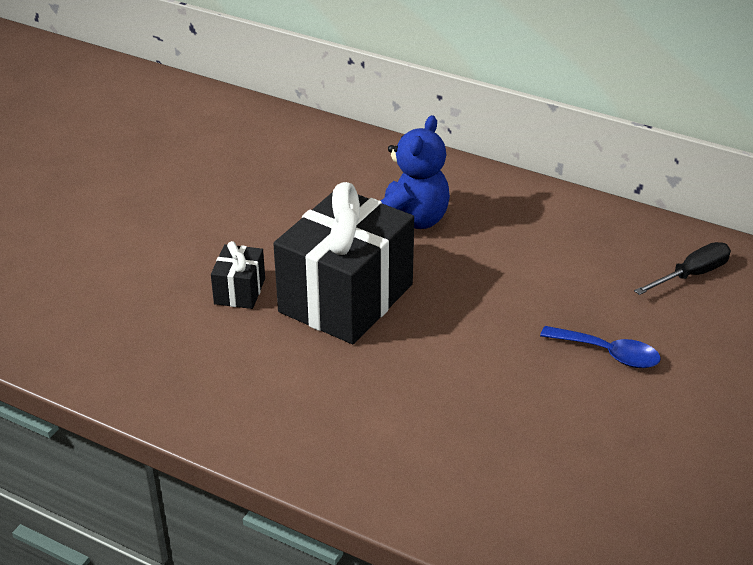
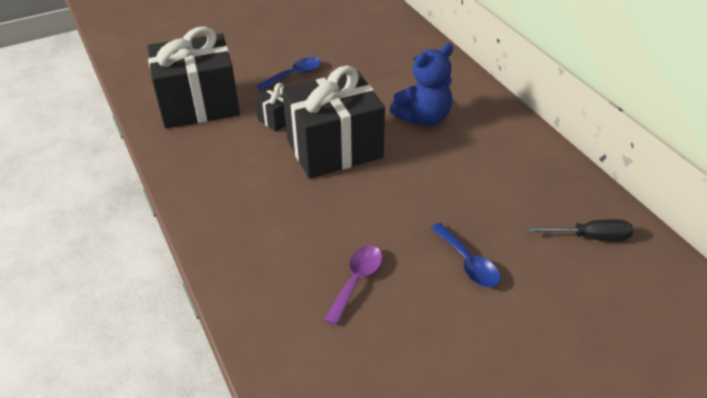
camera: 35 degrees right, 5 degrees up
(111, 318) = (199, 104): none -> black gift
(200, 231) = (294, 75): none -> blue spoon
(519, 425) = (356, 280): none -> purple spoon

